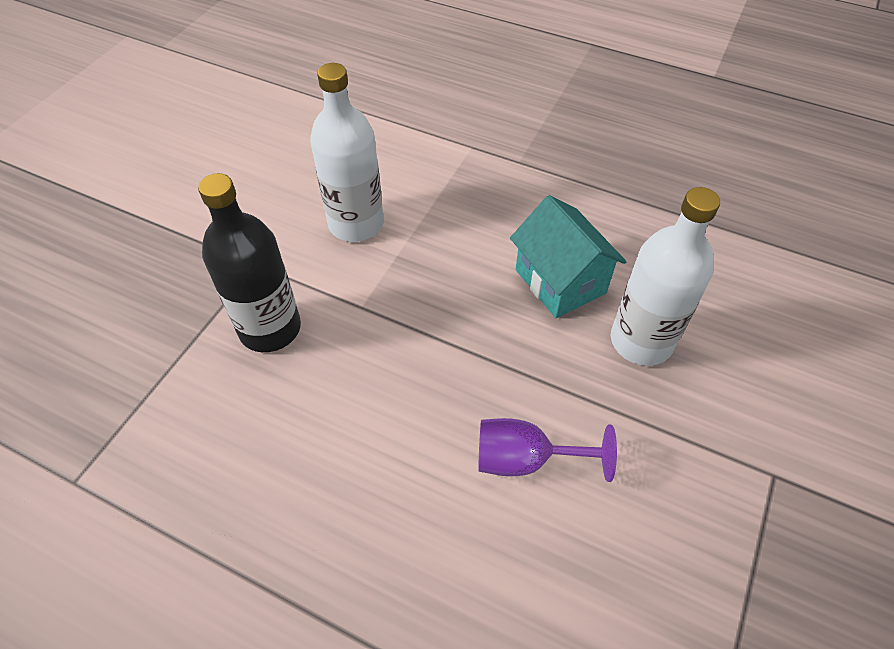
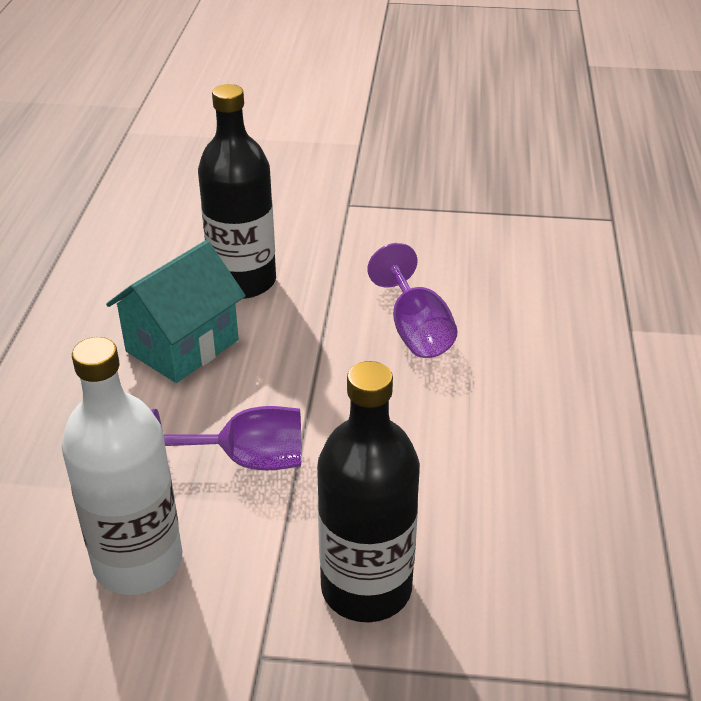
camera: 110 degrees left, 15 degrees down
(414, 294) = (248, 460): none -> purple goblet
(641, 341) = (243, 281): white bottle -> black bottle

